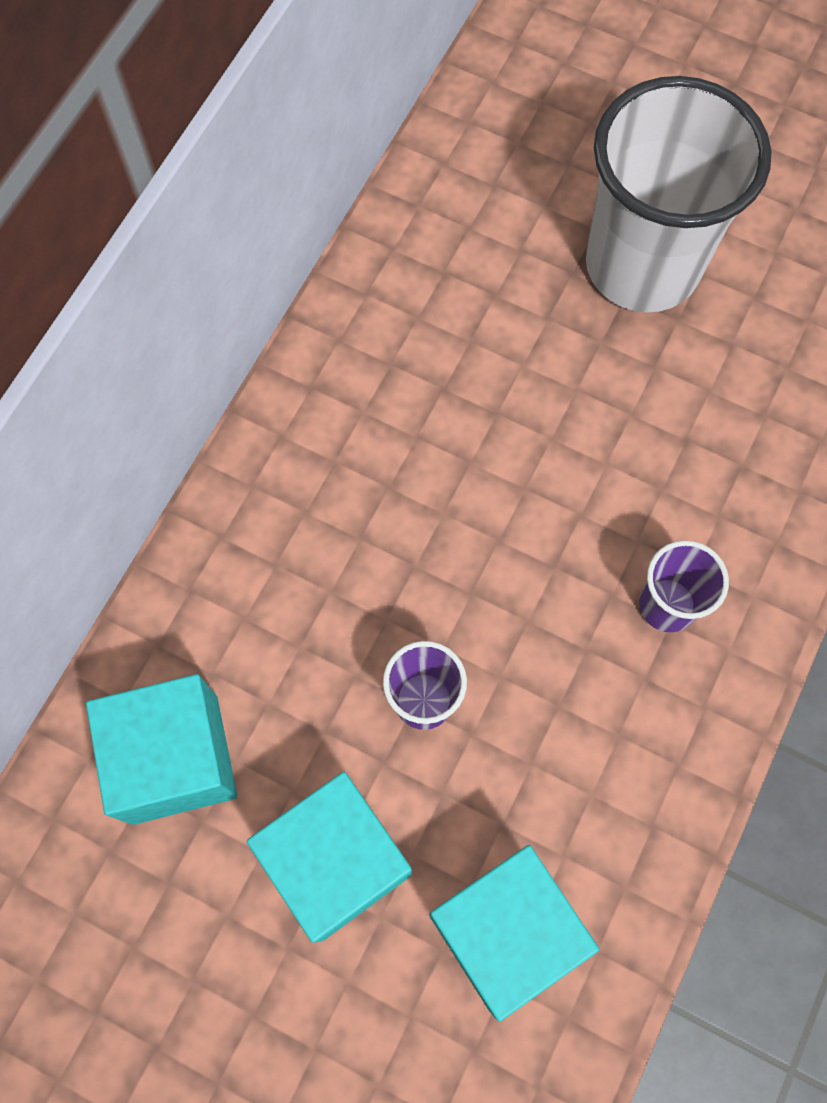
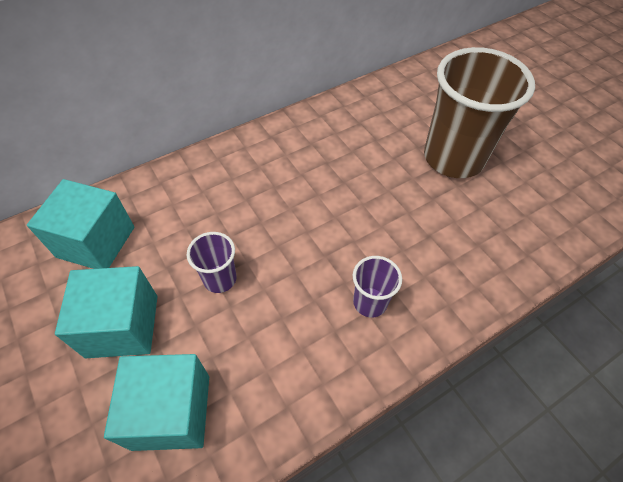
camera: 30 degrees right, 15 degrees down
(642, 265) = (453, 158): white cup -> brown cup

